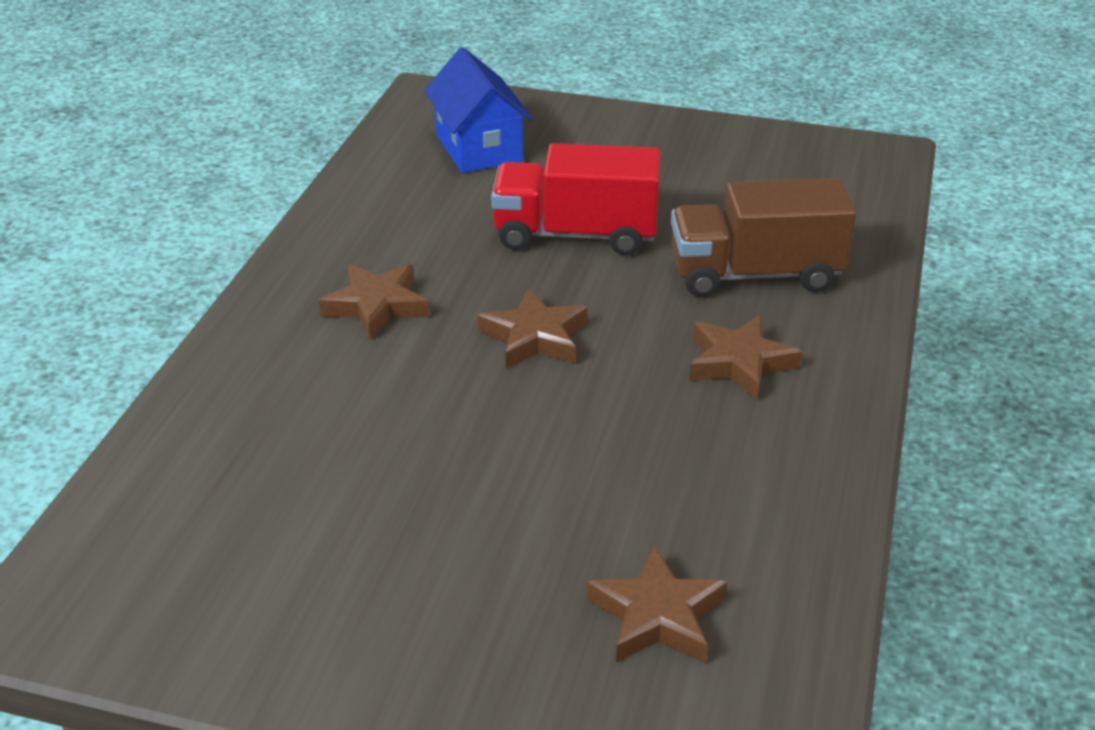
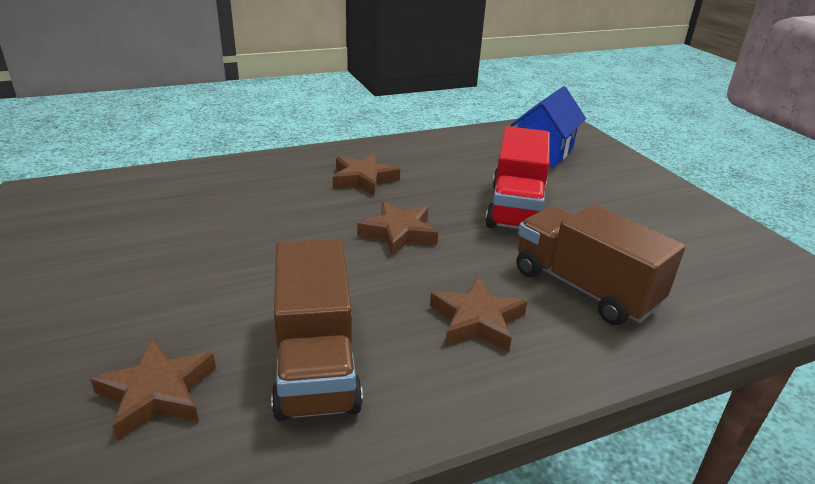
camera: 50 degrees right, 5 degrees down
(575, 235) = (515, 208): red truck -> red truck turned 135 degrees counterclockwise
(707, 492) = (315, 363): none -> brown truck

